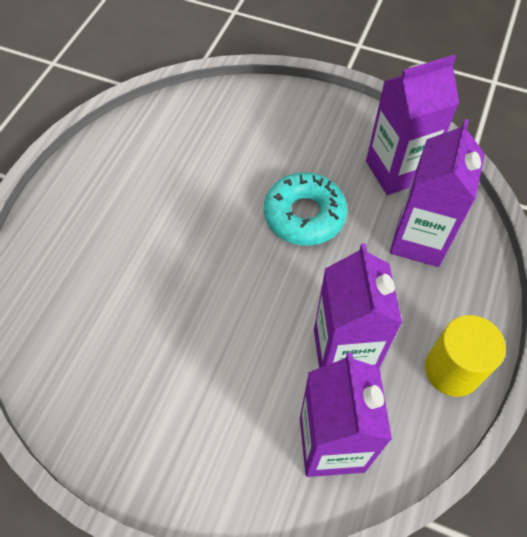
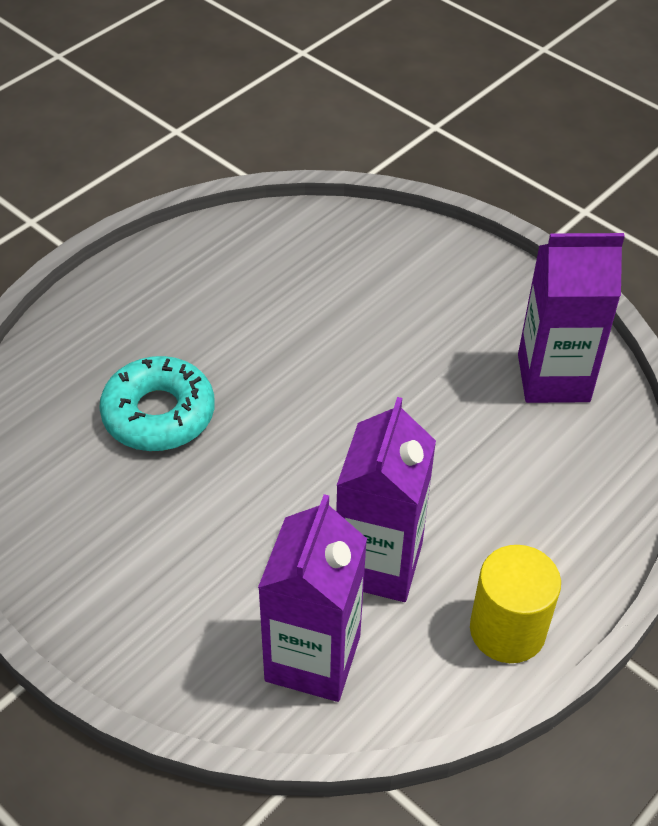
camera: 20 degrees right, 10 degrees down
(304, 215) = (405, 394): turquoise donut -> turquoise donut (159, 414)
(419, 240) = (541, 468): purple carton -> none

